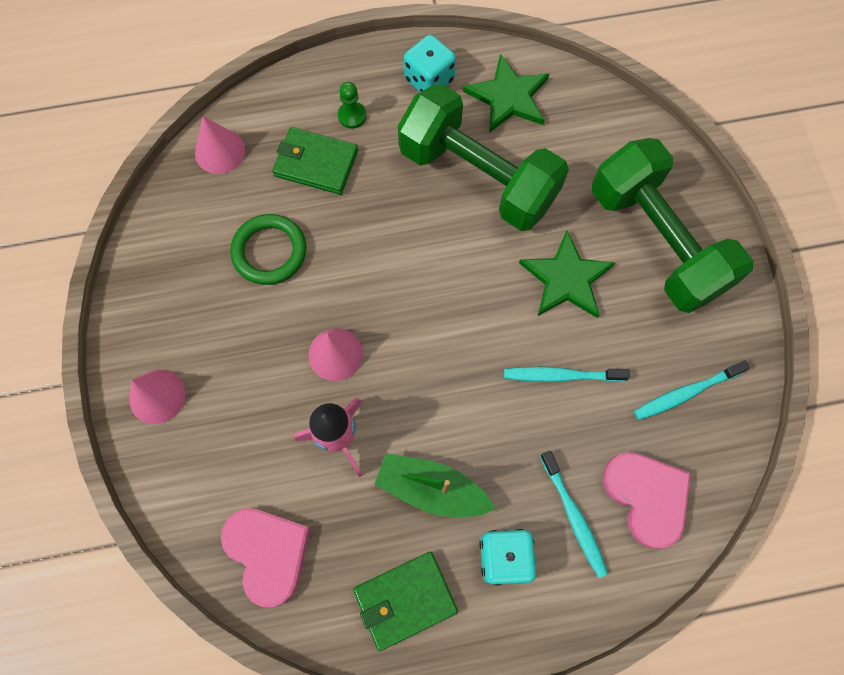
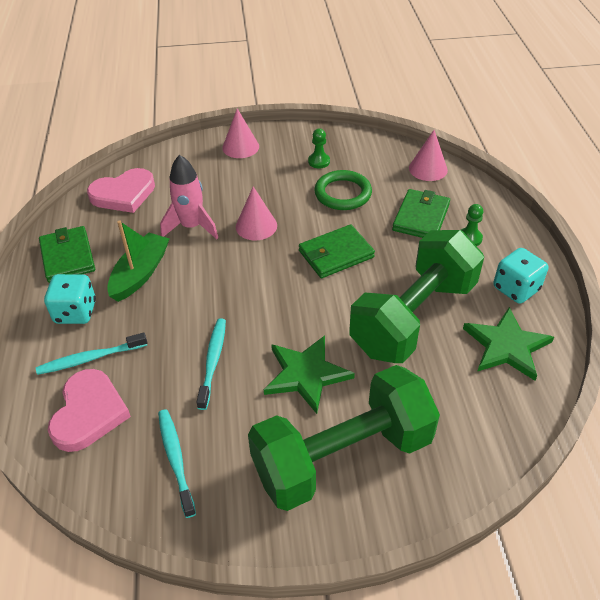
camera: 95 degrees right, 25 degrees down
(198, 284) = (319, 161): none -> green pawn
(384, 256) = (336, 254): none -> green wallet
(646, 497) = (89, 413): pink heart -> pink heart turned 60 degrees counterclockwise

